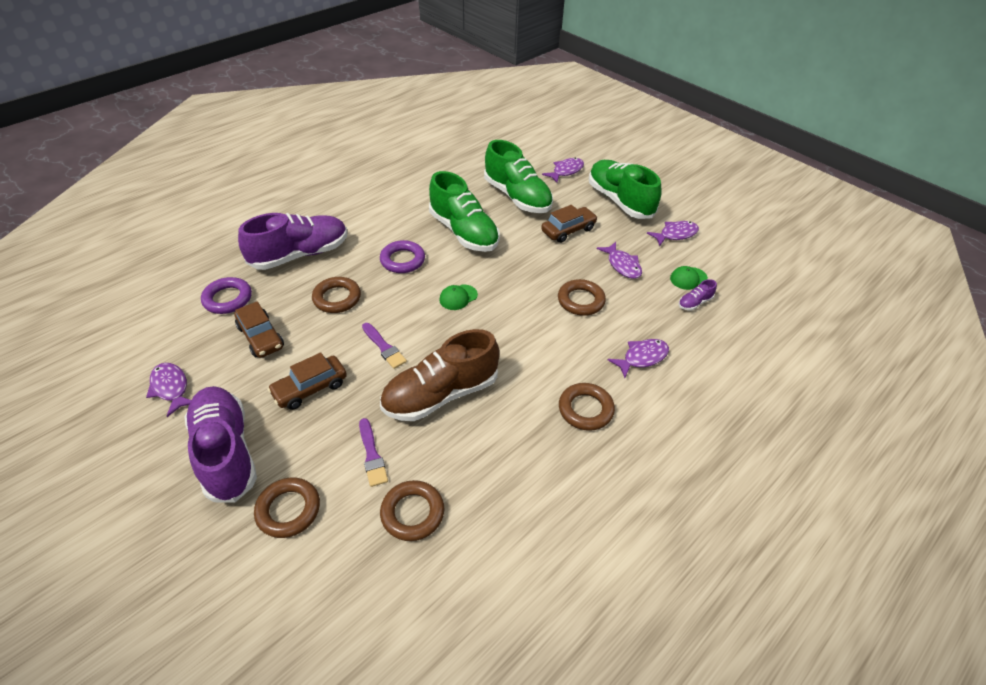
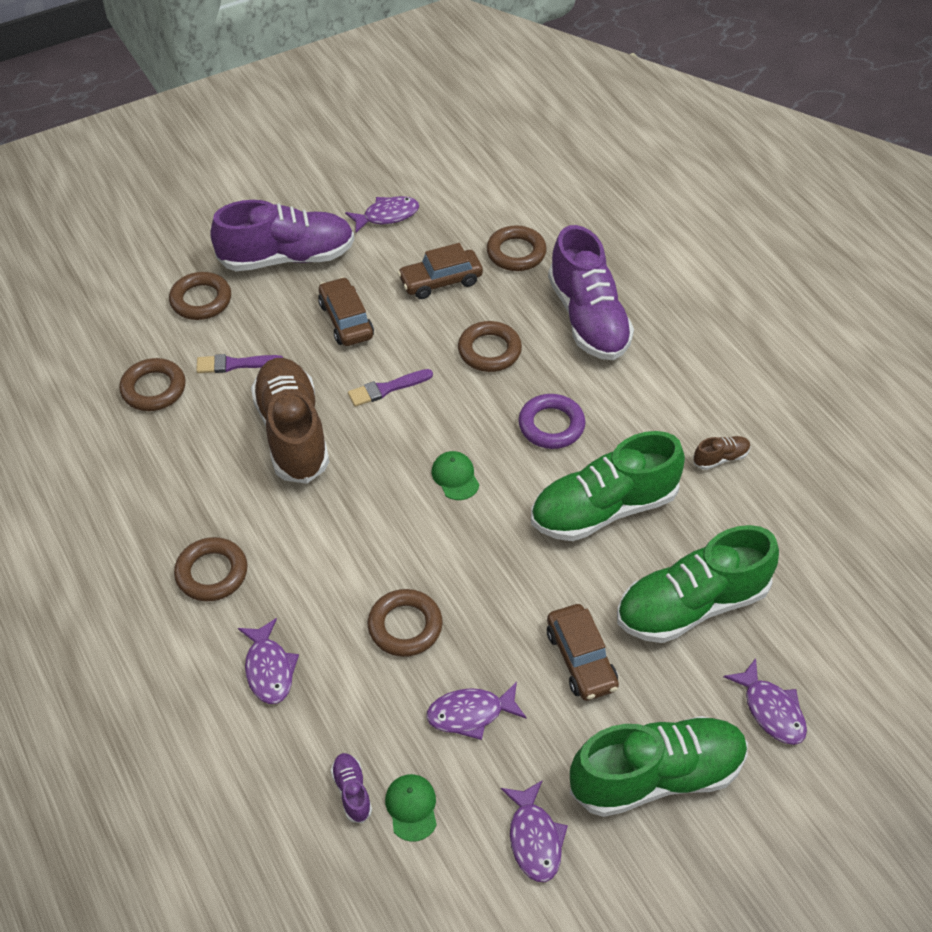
camera: 105 degrees right, 5 degrees up
(228, 299) = (516, 253): purple ring -> brown ring
(413, 193) = (720, 458): none -> brown shoe

